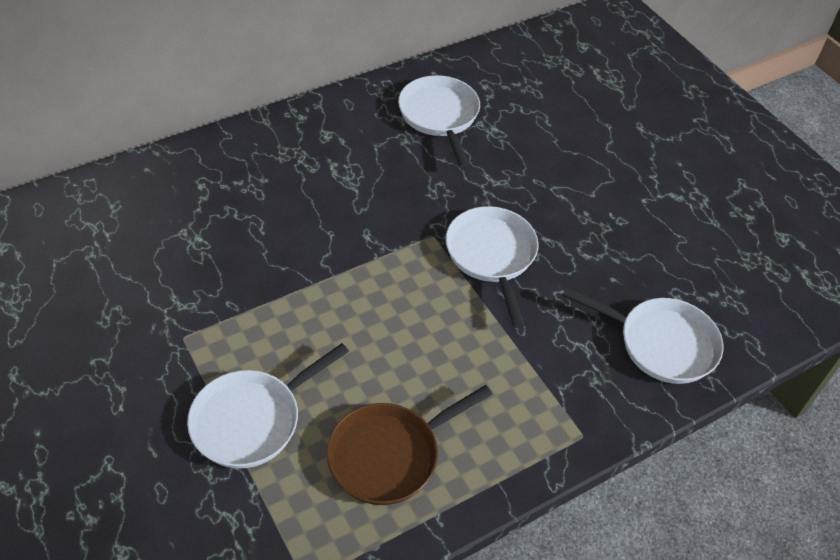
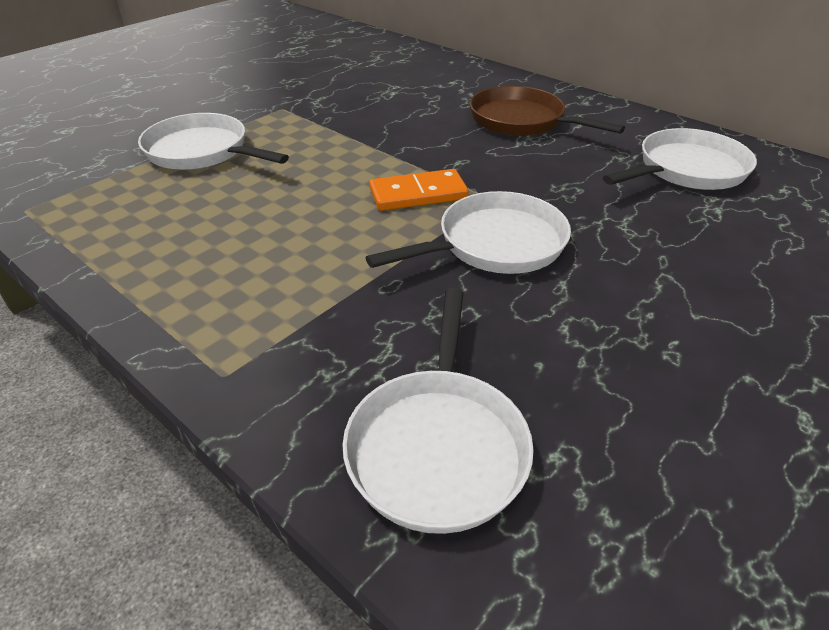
camera: 75 degrees right, 10 degrees down
(390, 455) = (172, 228): brown pan -> brown pan (522, 121)
(407, 277) = (418, 194): none -> orange domino

